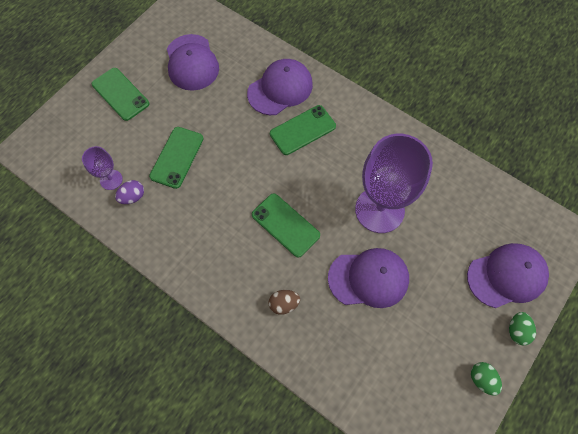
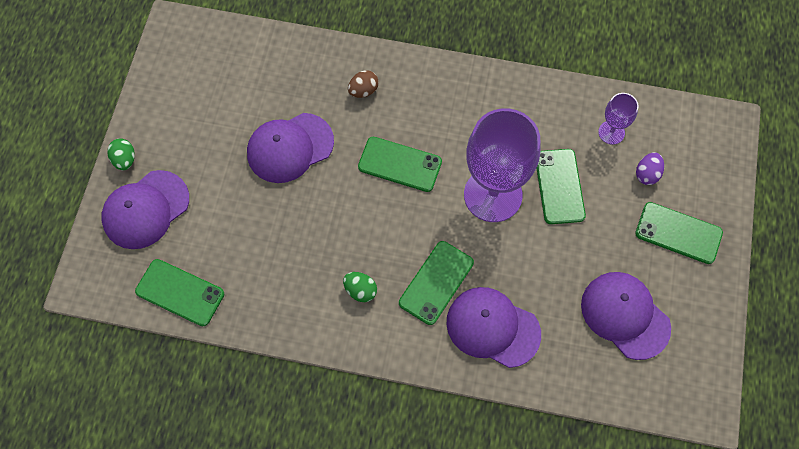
camera: 155 degrees right, 0 degrees up
(133, 197) = (575, 125): purple egg -> purple egg (647, 174)
(280, 89) = (492, 327): purple cap -> purple cap turned 90 degrees clockwise
(379, 210) = (305, 223): purple goblet -> purple goblet (493, 195)
(481, 379) = (151, 104): green egg -> green egg (360, 290)
(493, 198) = (180, 293): none -> green phone

